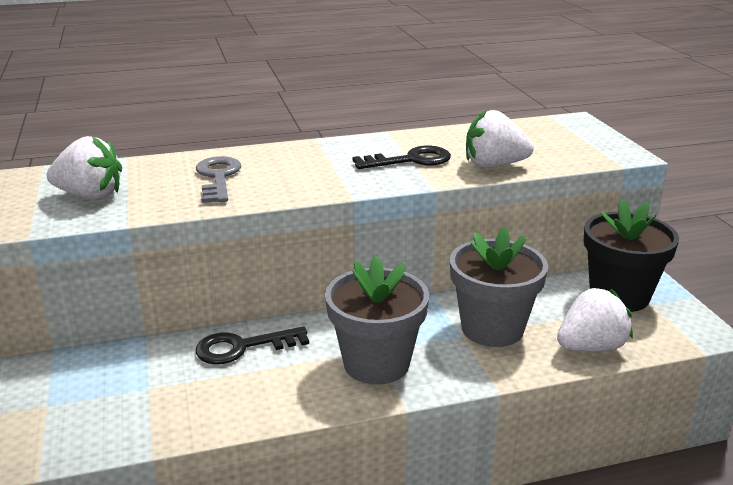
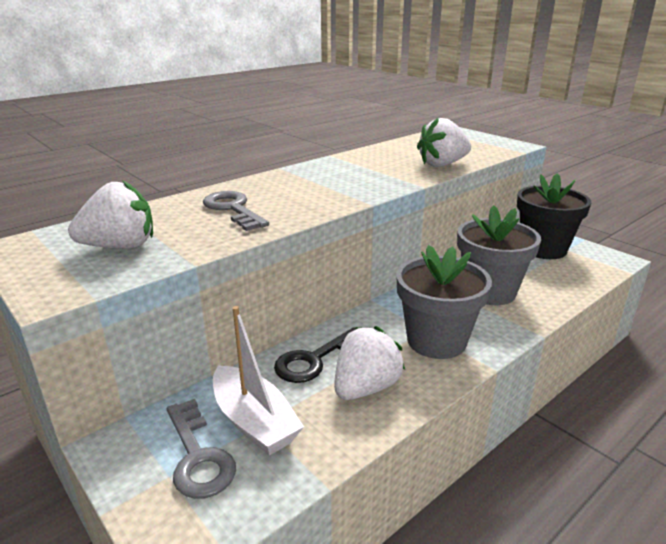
camera: 25 degrees left, 0 degrees up
(78, 397) = (198, 456): none -> grey key
(143, 385) = (254, 422): none -> white boat
(410, 160) = (377, 171): black key -> none
(590, 347) = (564, 287): white strawberry -> white strawberry (366, 387)

